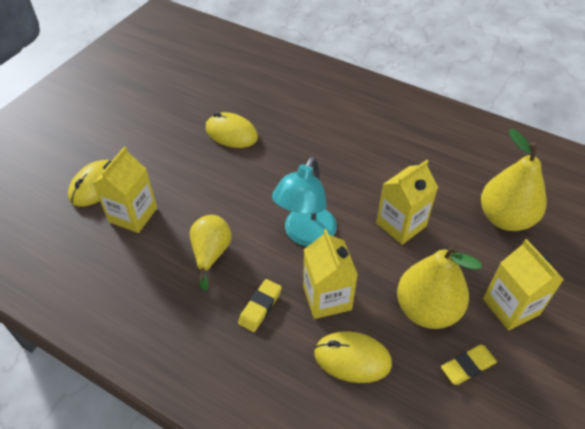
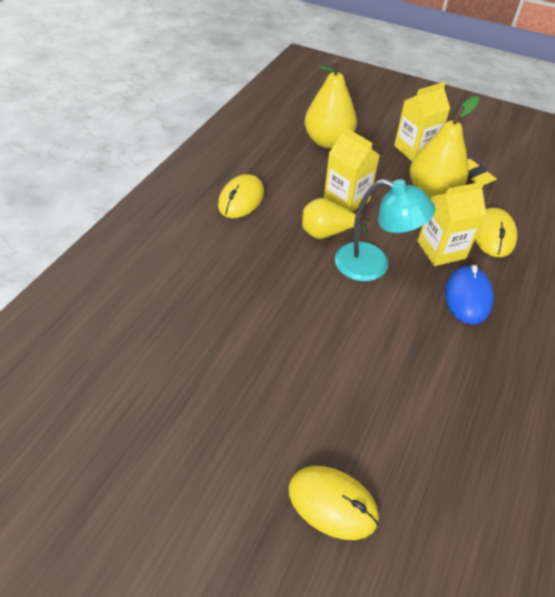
camera: 95 degrees left, 0 degrees up
(133, 215) = (378, 437): yellow carton -> none
(211, 254) = (417, 343): yellow pear -> yellow pear (327, 233)
(231, 133) = (220, 341): yellow mouse -> yellow mouse (241, 199)
(260, 307) = (467, 297): yellow eraser -> blue mouse

